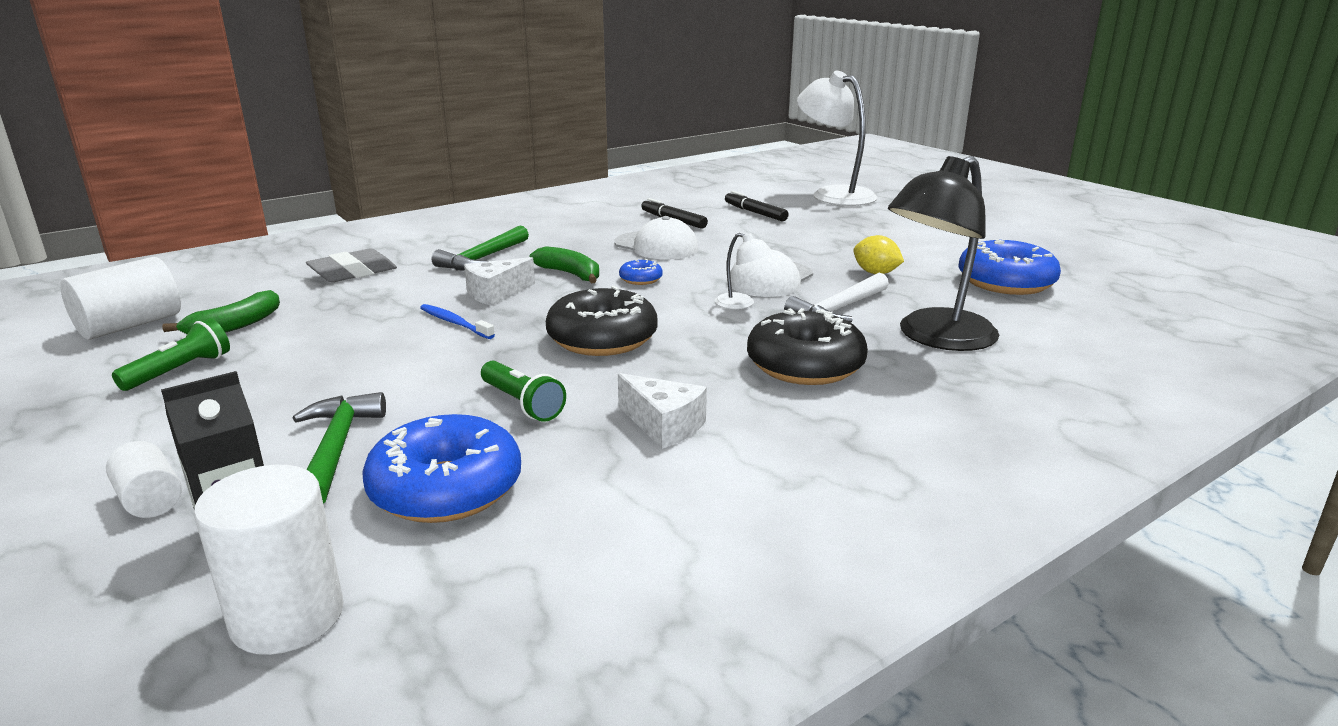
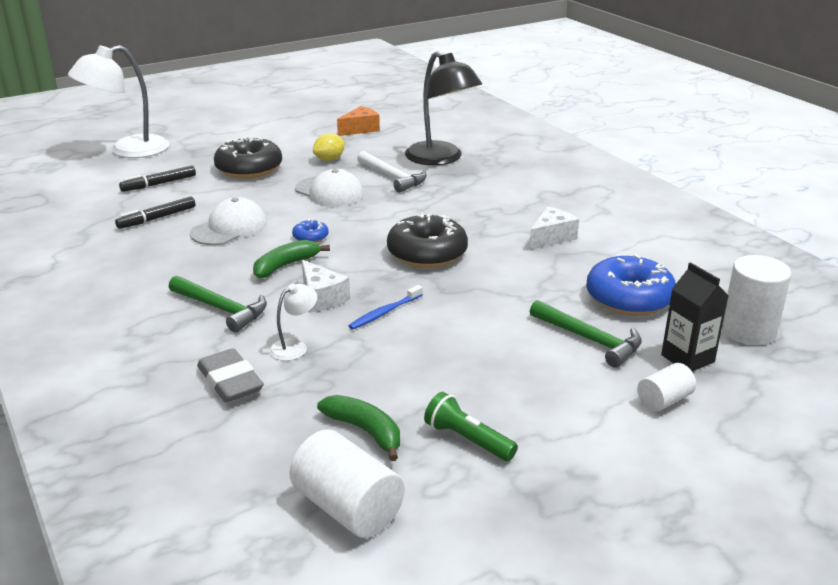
camera: 85 degrees left, 5 degrees up
(336, 448) = (590, 340): green hammer -> green hammer turned 135 degrees counterclockwise
(522, 403) = (526, 279): green flashlight -> none
(741, 304) = (374, 205): white lamp -> white lamp (294, 346)
(805, 365) = (475, 195): black donut -> black donut (249, 169)
(1005, 282) = (360, 129): blue donut -> orange cheese

